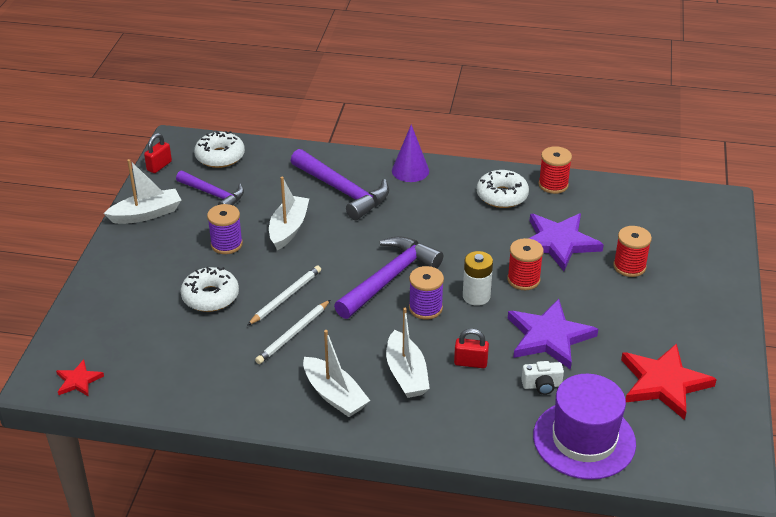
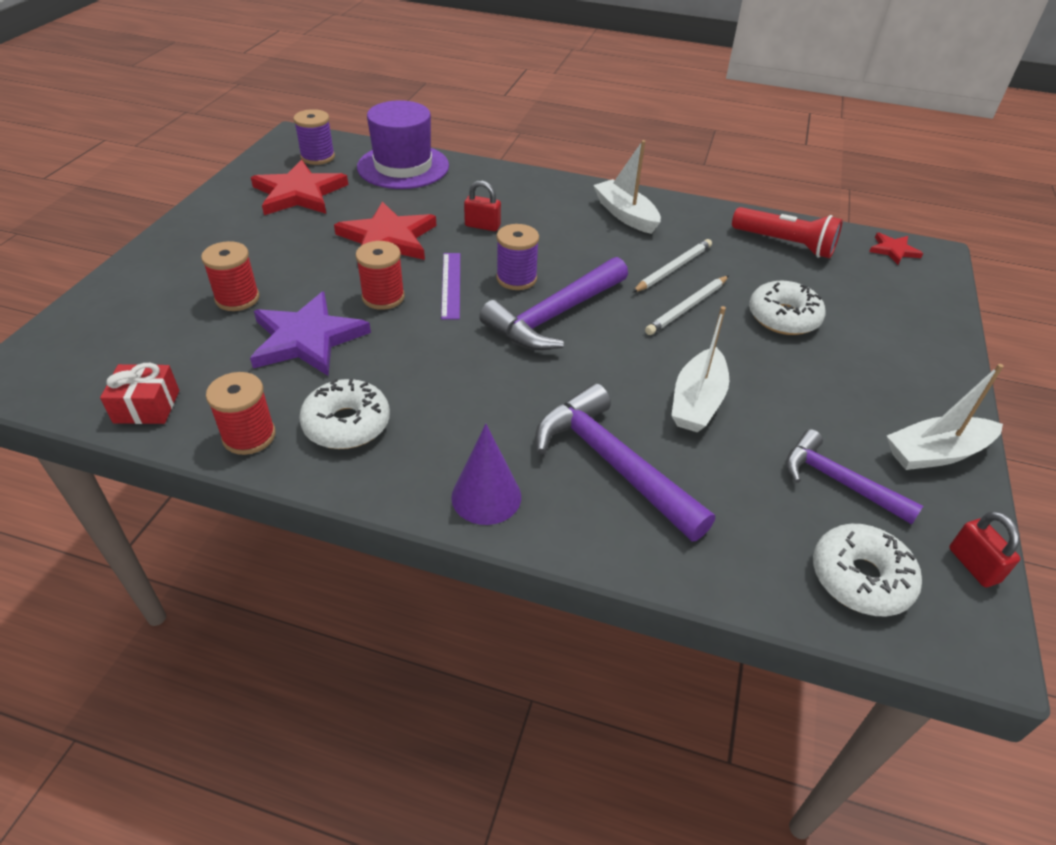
camera: 175 degrees left, 5 degrees up
(159, 166) = (973, 565): red padlock -> red padlock turned 60 degrees counterclockwise
(182, 375) = (785, 244): none -> red flashlight
(226, 244) = (785, 386): purple spool -> purple spool (318, 157)
(406, 374) = (551, 224): white boat -> none
(476, 296) = (451, 285): white battery -> purple ruler
(542, 386) = (419, 202): white camera -> none
(549, 337) = (387, 238): purple star -> red star
(624, 193) = (147, 406): none -> red gift

